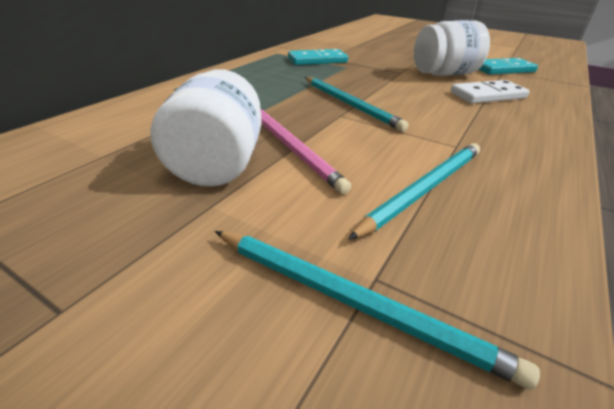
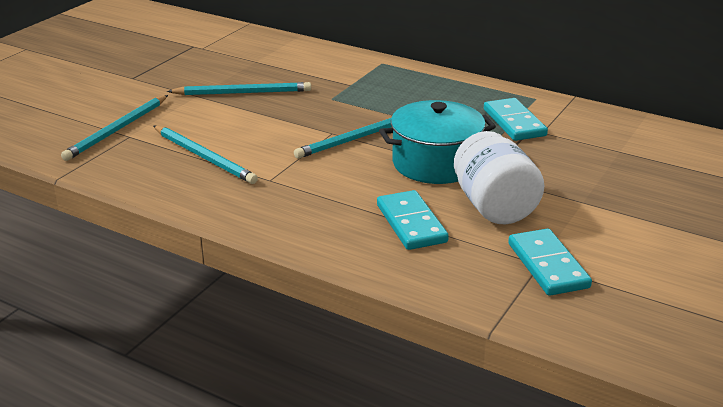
camera: 90 degrees right, 5 degrees down
(218, 164) = (243, 93): white jar -> turquoise pencil
(291, 147) = (266, 114): pink pencil -> none
(389, 83) = (436, 163): none -> turquoise pot
(487, 95) = (411, 223): white domino -> turquoise domino

